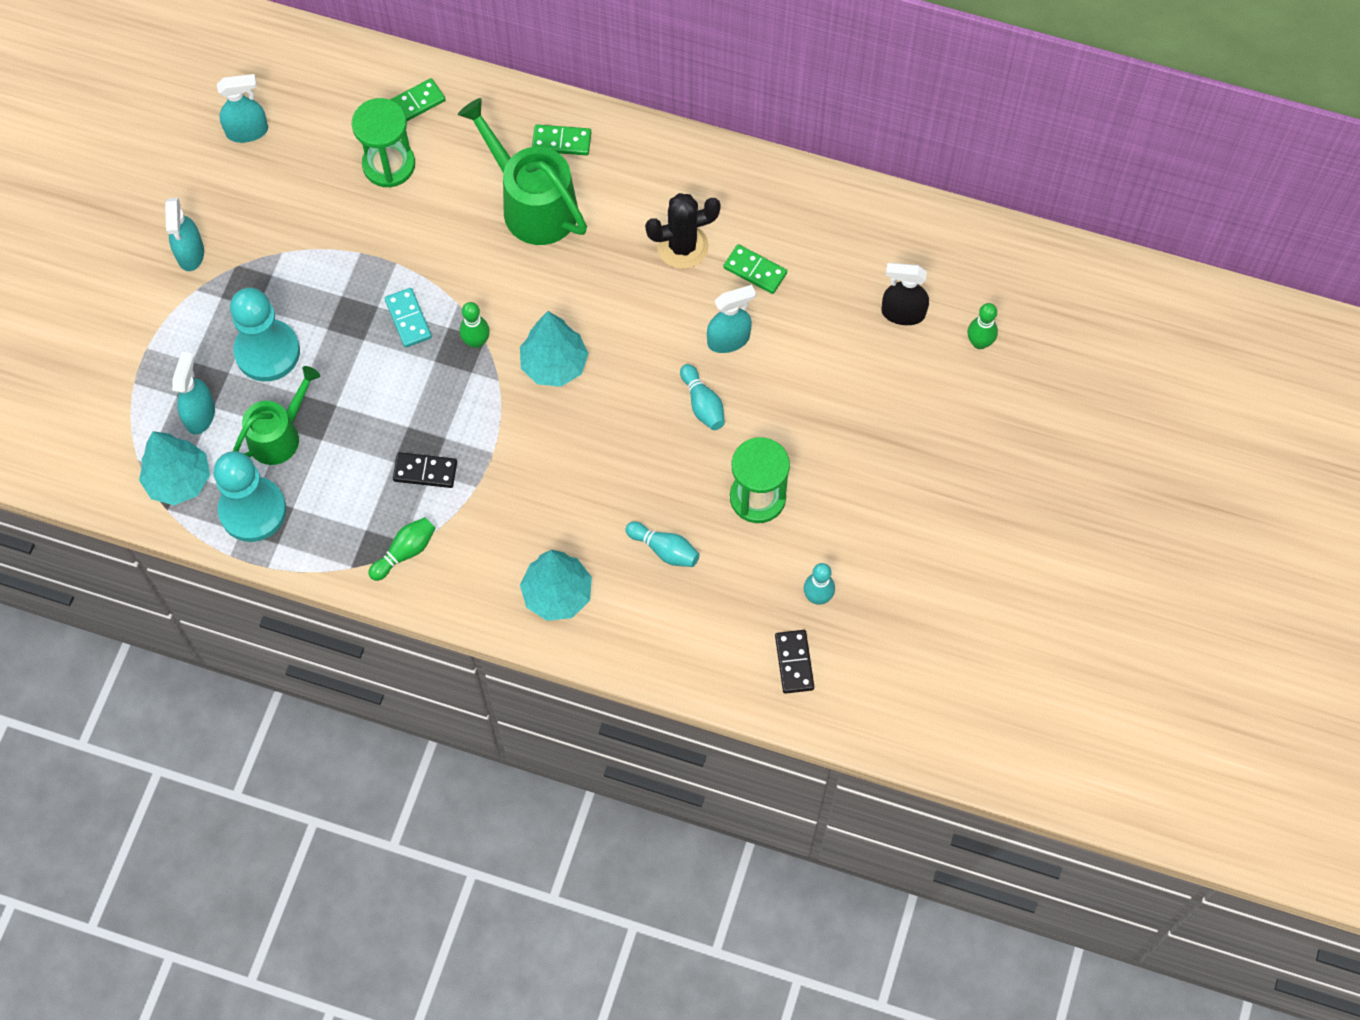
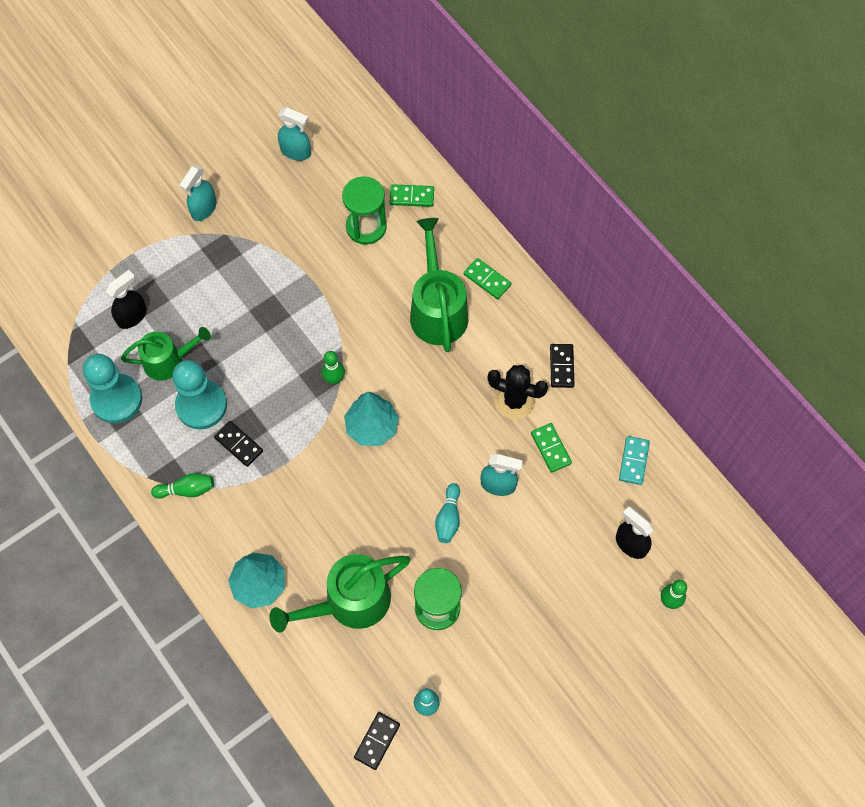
camera: 35 degrees right, 0 degrees up
(179, 480) = (88, 350): turquoise tree -> none
(200, 414) = (132, 316): turquoise spray bottle -> black spray bottle
(267, 352) = (202, 302): turquoise pawn -> turquoise pawn (201, 405)
(408, 319) = (303, 336): turquoise domino -> turquoise domino (634, 461)
(664, 550) = (350, 602): turquoise bowling pin -> green watering can
(705, 183) = (561, 366): none -> black domino

